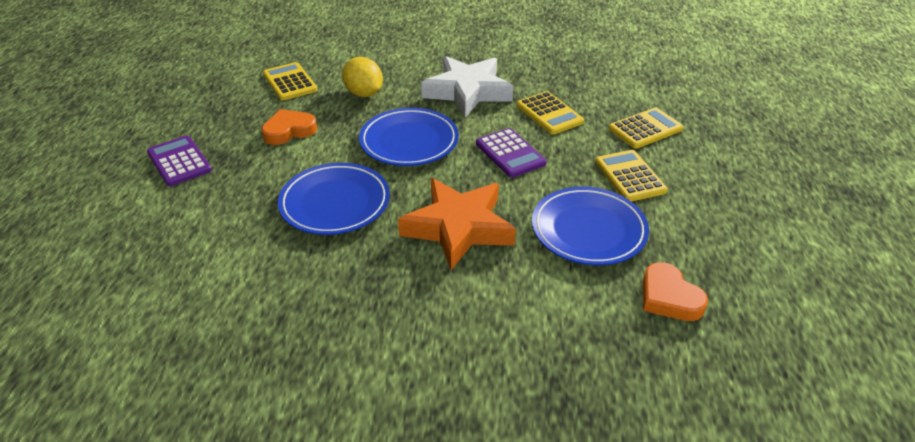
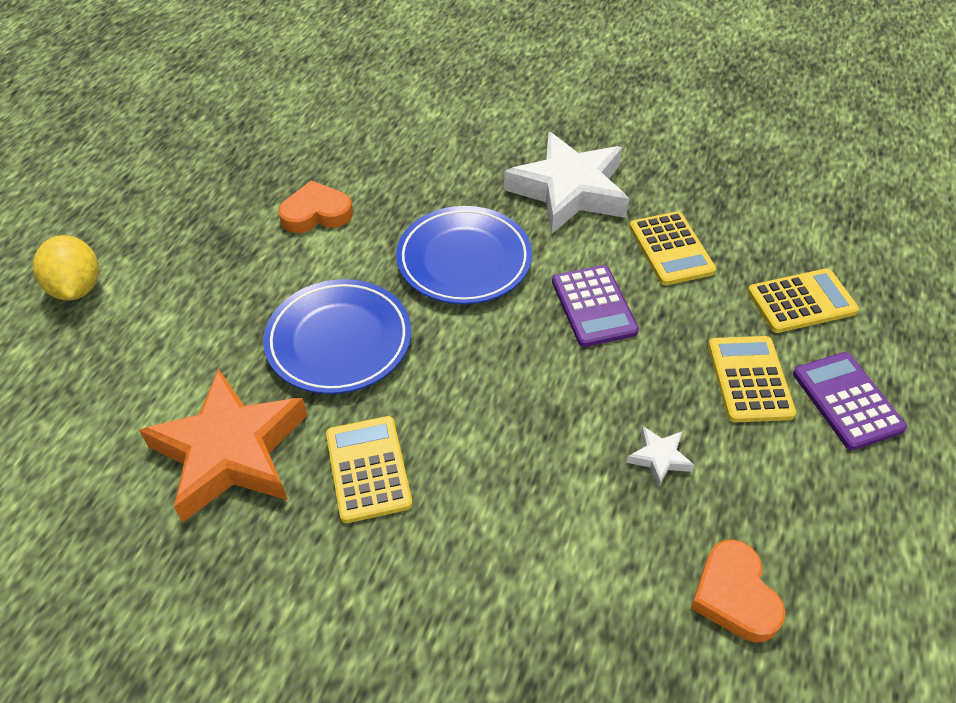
camera: 15 degrees right, 10 degrees up
(179, 161) = (170, 236): purple calculator -> purple calculator (847, 401)
(290, 82) = (340, 134): yellow calculator -> yellow calculator (368, 469)
(364, 94) = (429, 169): yellow lemon -> yellow lemon (77, 288)
(458, 228) = (484, 414): orange star -> orange star (230, 451)
(588, 230) = (659, 458): blue plate -> white star

